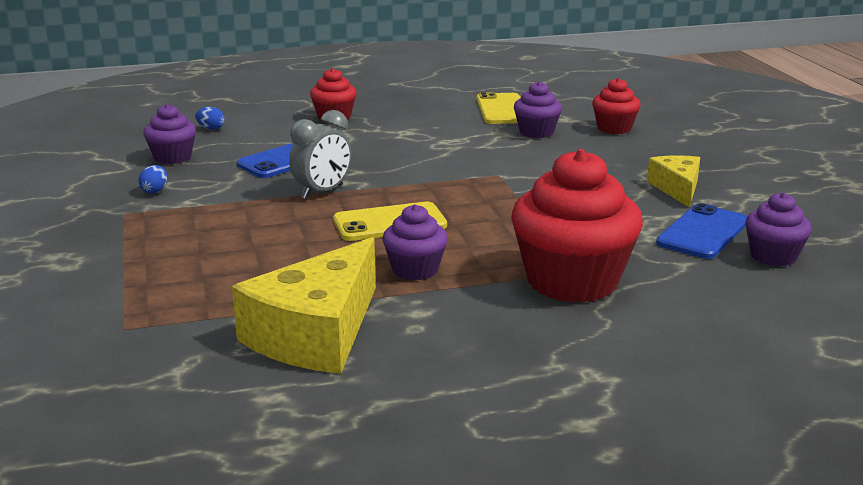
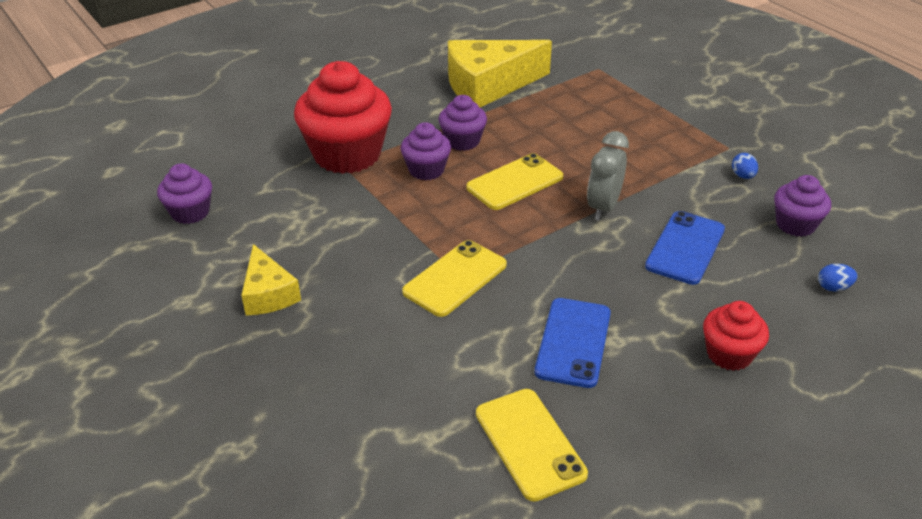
camera: 160 degrees right, 15 degrees up
(316, 333) = (488, 85): yellow cheese -> yellow cheese turned 120 degrees counterclockwise
(503, 173) = (455, 278): none -> yellow phone
(536, 132) = (454, 383): purple cupcake -> purple cupcake (426, 170)
(614, 128) = (354, 424): red cupcake -> none
(703, 232) = (246, 229): blue phone -> blue phone (573, 342)

